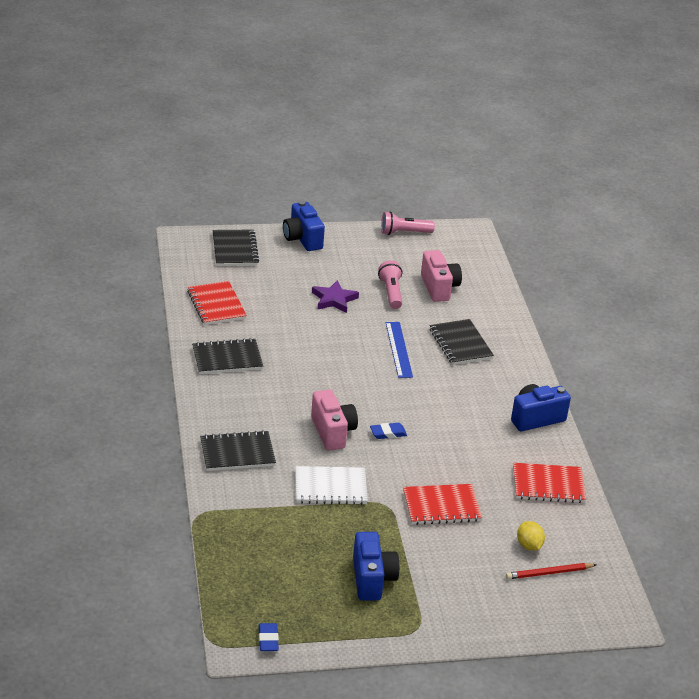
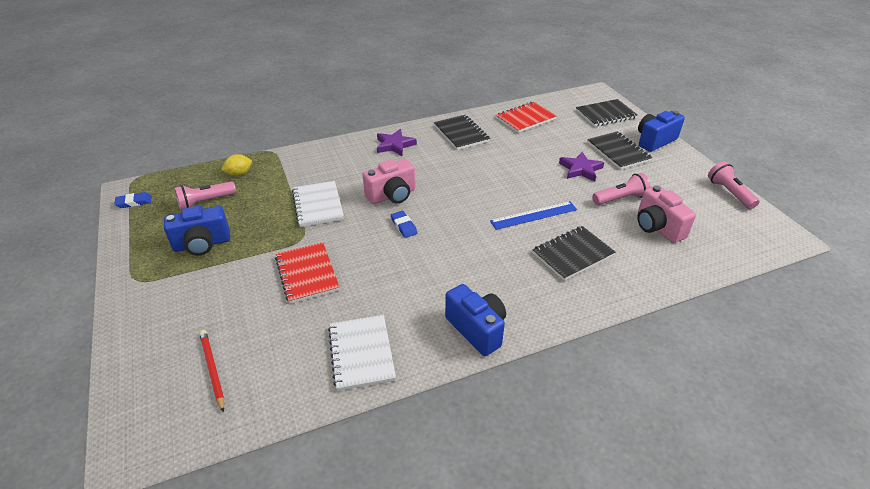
camera: 80 degrees right, 5 degrees up
(230, 413) = (394, 145): none -> purple star
(237, 453) = (347, 156): black notebook -> black notebook (618, 152)
(291, 576) = (205, 202): none -> pink flashlight
(439, 288) = (657, 227): pink camera -> pink camera turned 90 degrees clockwise
(529, 545) = (256, 347): yellow lemon -> yellow lemon (239, 174)
(548, 485) = (361, 353): red notebook -> white notebook

